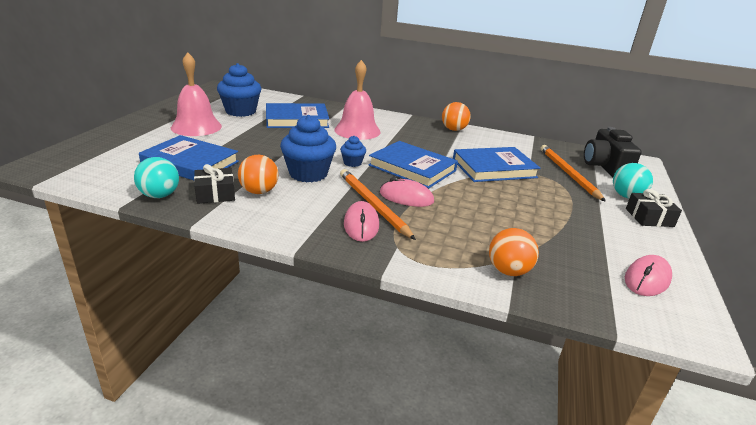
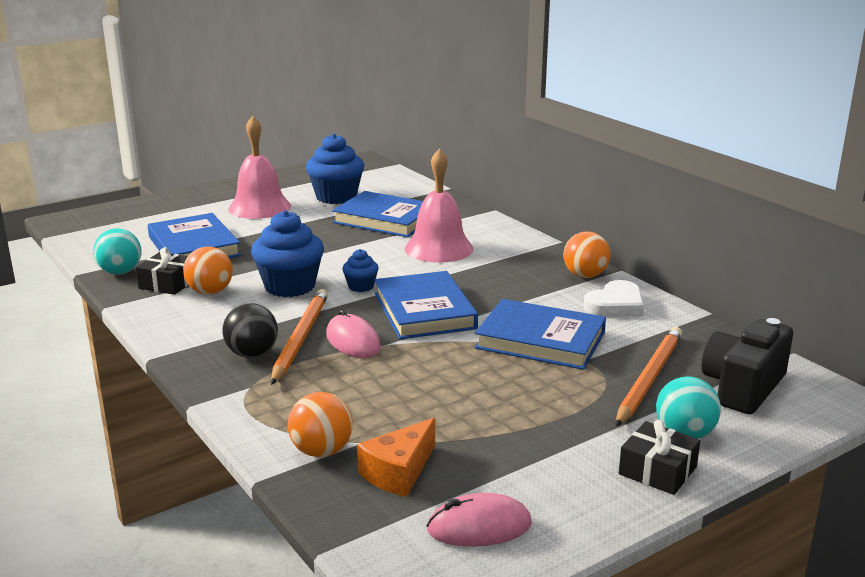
camera: 40 degrees right, 5 degrees down
(361, 225) = (252, 354): pink mouse -> black ball
(492, 141) = (615, 305): none -> white heart
(564, 266) = (398, 472): none -> orange cheese

